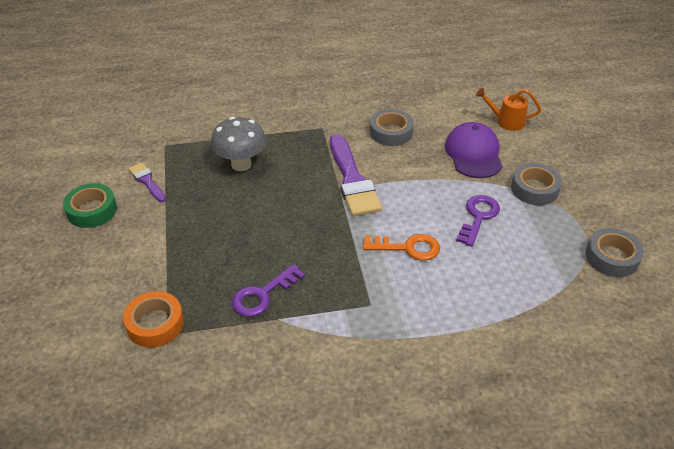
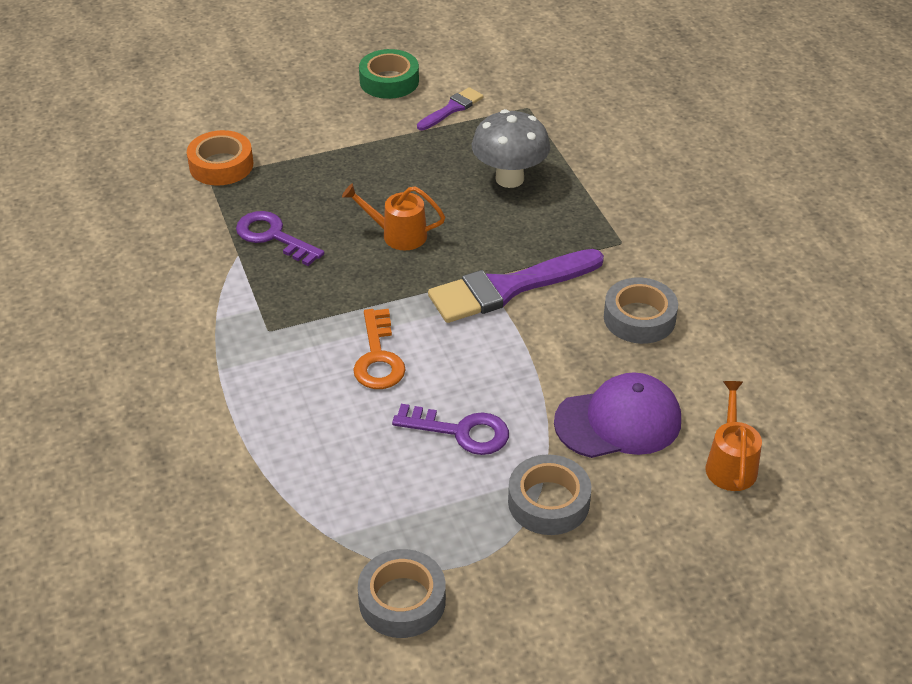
camera: 80 degrees right, 0 degrees up
(283, 225) = (397, 235): none -> orange watering can

